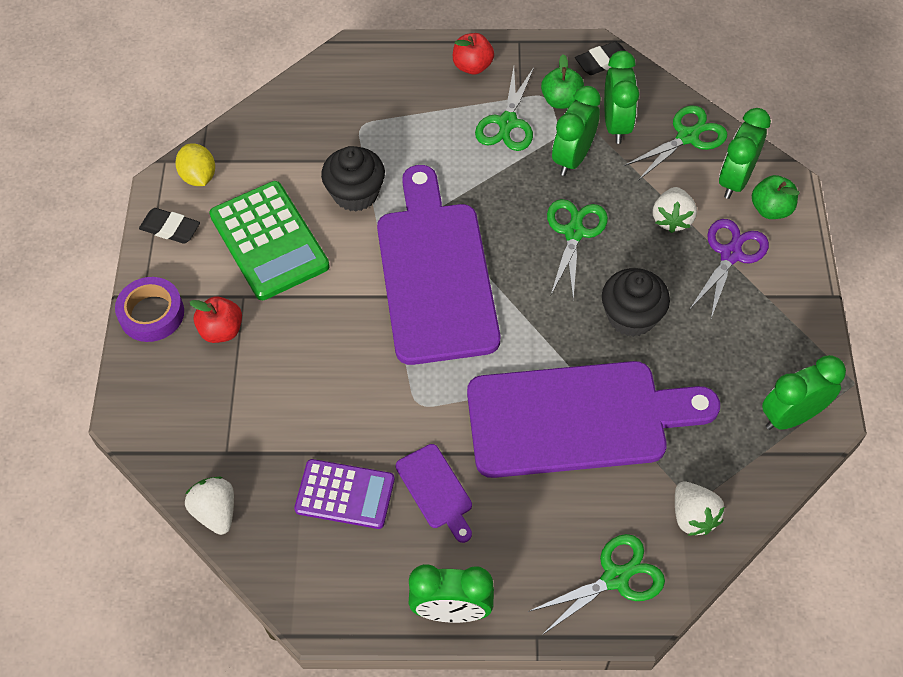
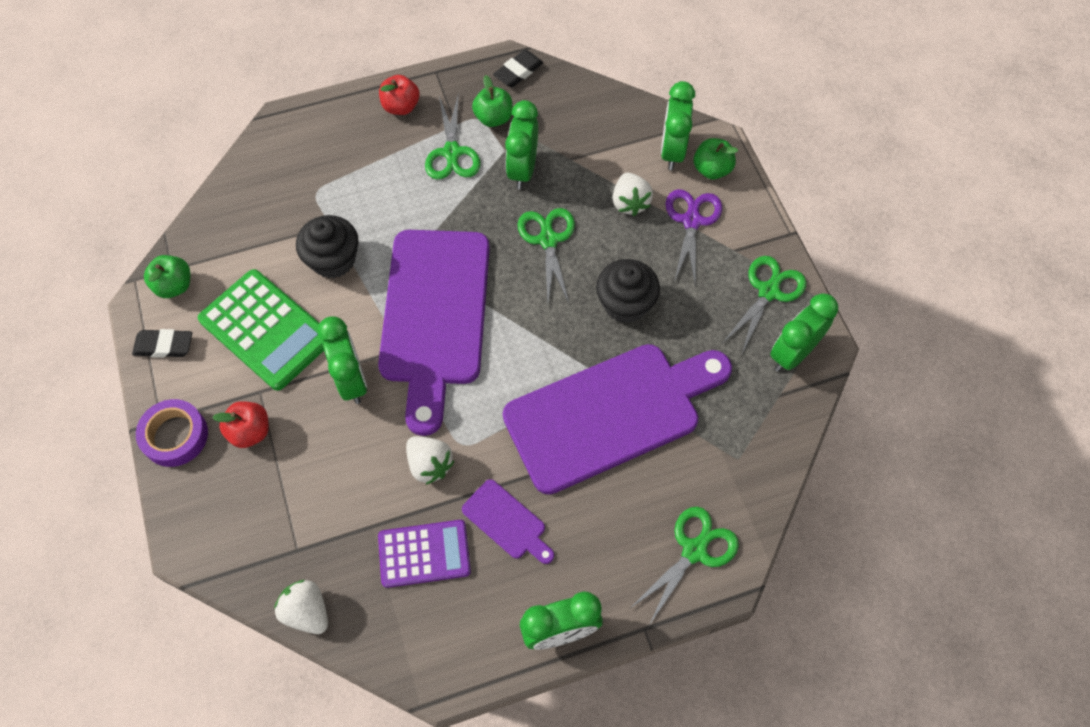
camera: 20 degrees left, 5 degrees up
(199, 176) = (174, 286): yellow lemon -> green apple
(435, 274) = (435, 316): purple cutting board -> purple cutting board turned 150 degrees counterclockwise
(616, 124) = (551, 128): green clock -> green clock (351, 380)
(687, 137) = (617, 122): green scissors -> green scissors (768, 291)
(693, 516) = (741, 471): white strawberry -> white strawberry (430, 464)

